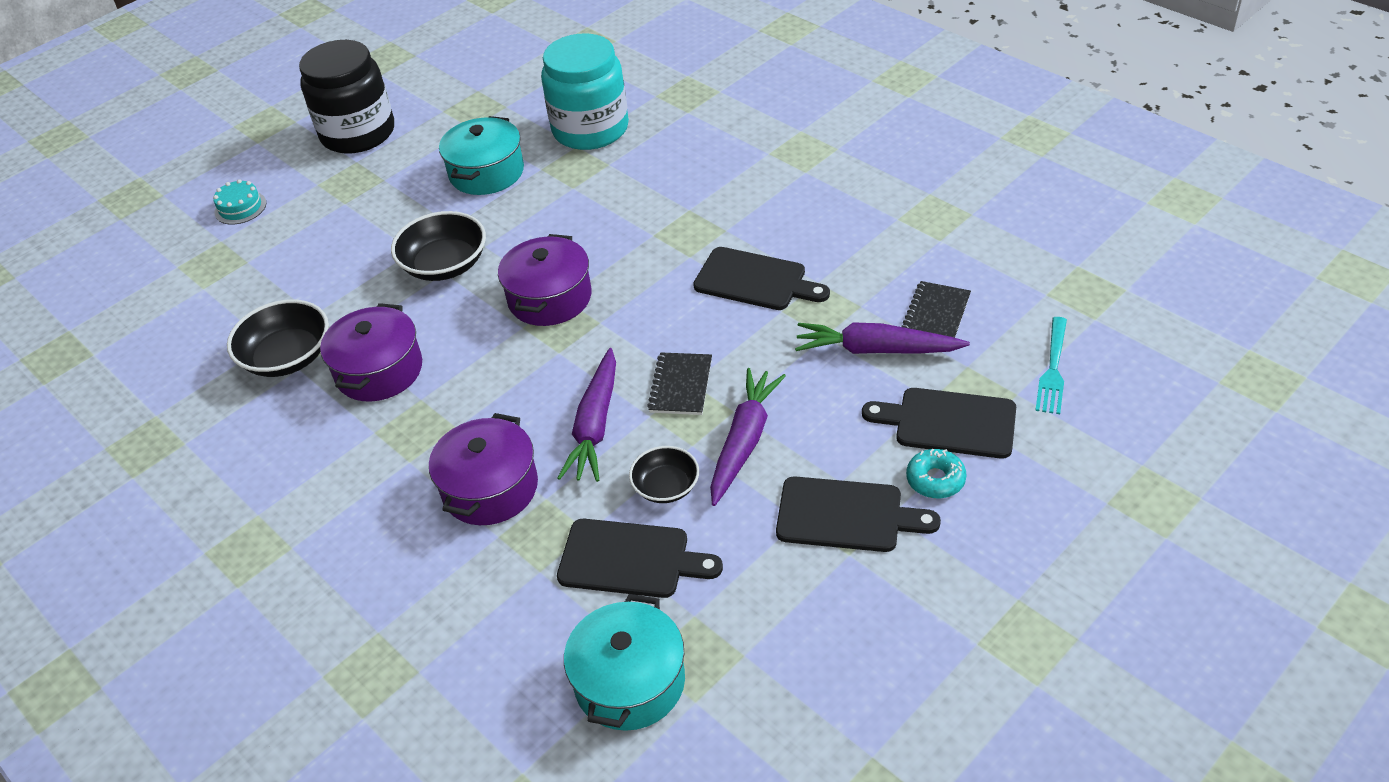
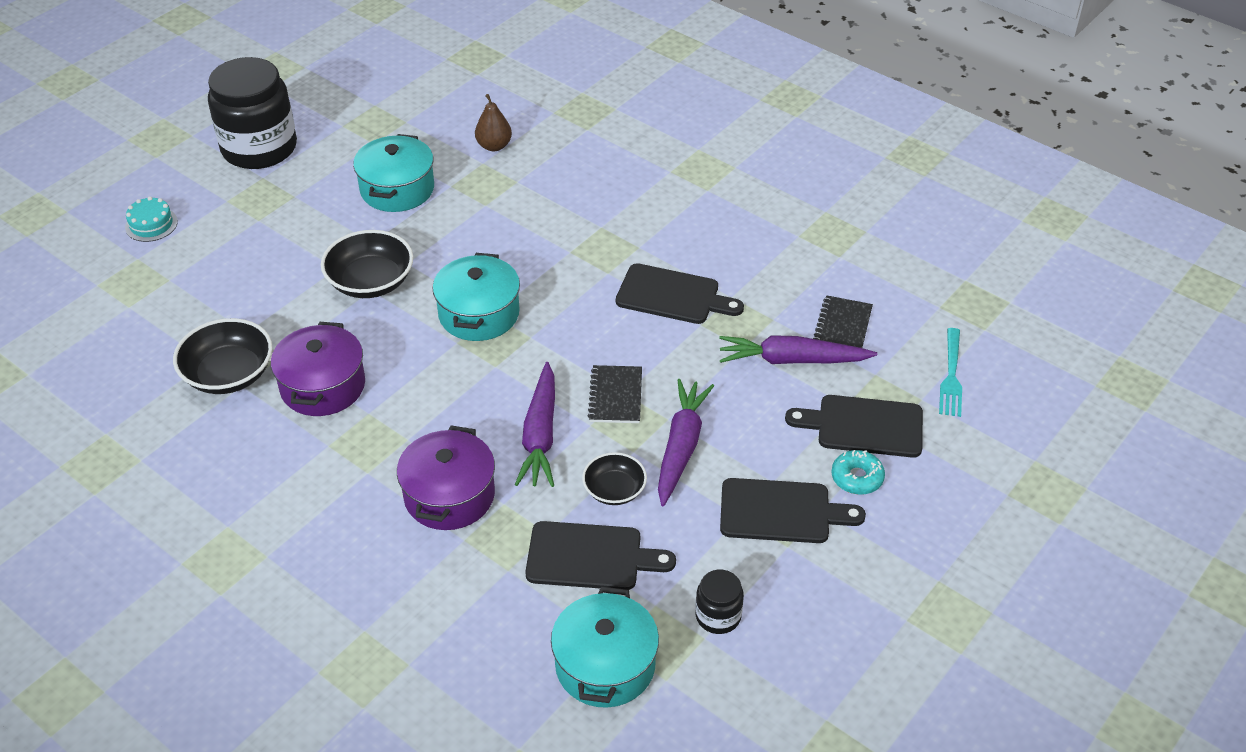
camera: 10 degrees left, 0 degrees up
(550, 298) = (479, 314): purple pot -> turquoise pot
(590, 129) = (494, 146): turquoise jar -> brown pear
(762, 631) = (718, 616): none -> black jar

